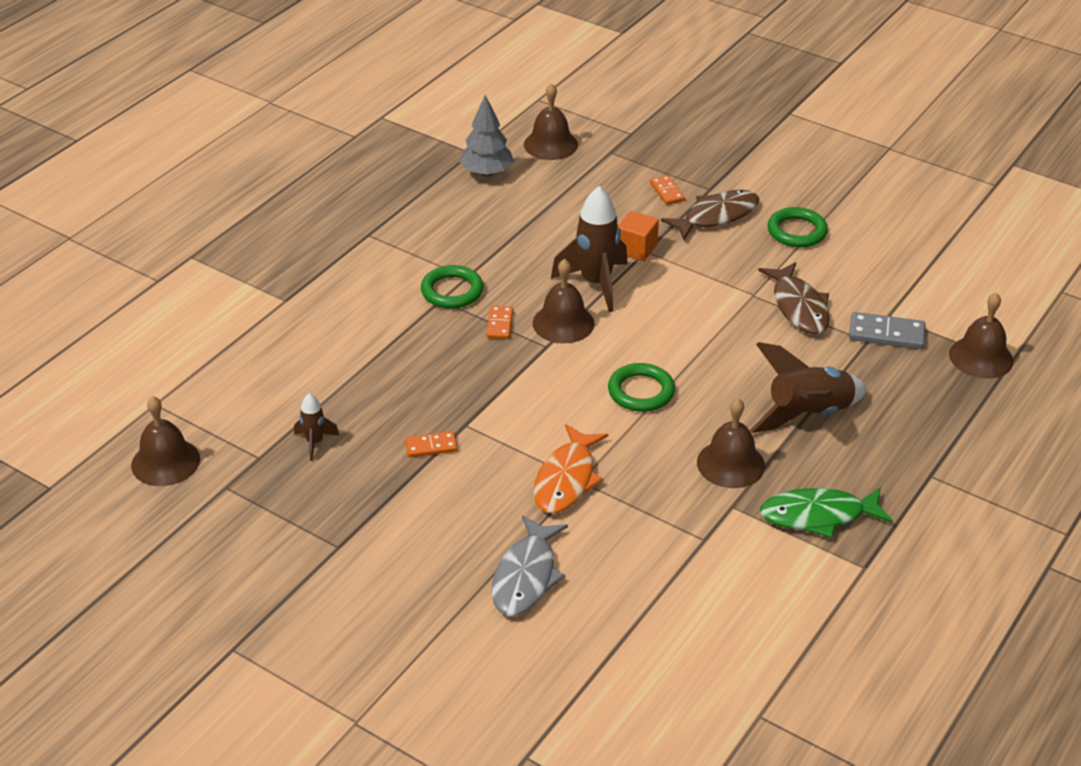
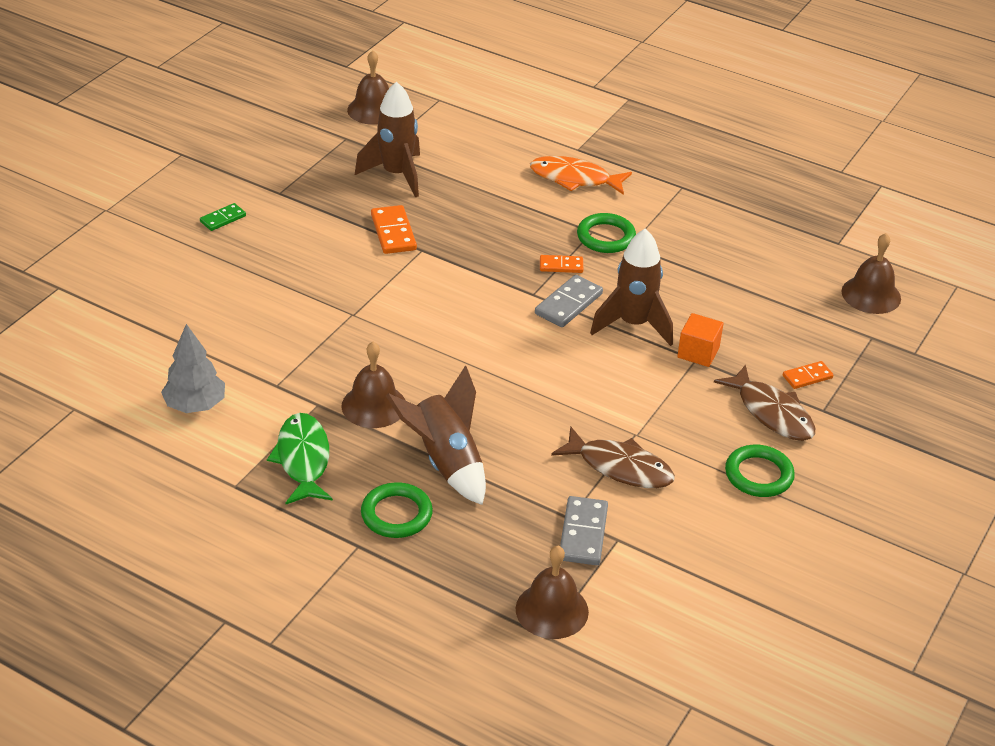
camera: 85 degrees right, 0 degrees up
(315, 442) = (396, 175): brown rocket -> brown rocket, size x1.98
(389, 598) = (223, 219): none -> green domino
(431, 446) = (393, 232): orange domino -> orange domino, size x1.60
(486, 172) = (804, 253): grey tree -> grey tree (195, 405)
(526, 576) = (240, 285): grey fish -> none
(563, 323) = (568, 304): brown bell -> grey domino
(566, 479) = (353, 306): orange fish -> orange fish (574, 179)
(641, 391) = (472, 351): green ring -> green ring (396, 514)
(798, 307) = (620, 467): brown fish -> brown fish turned 135 degrees counterclockwise

